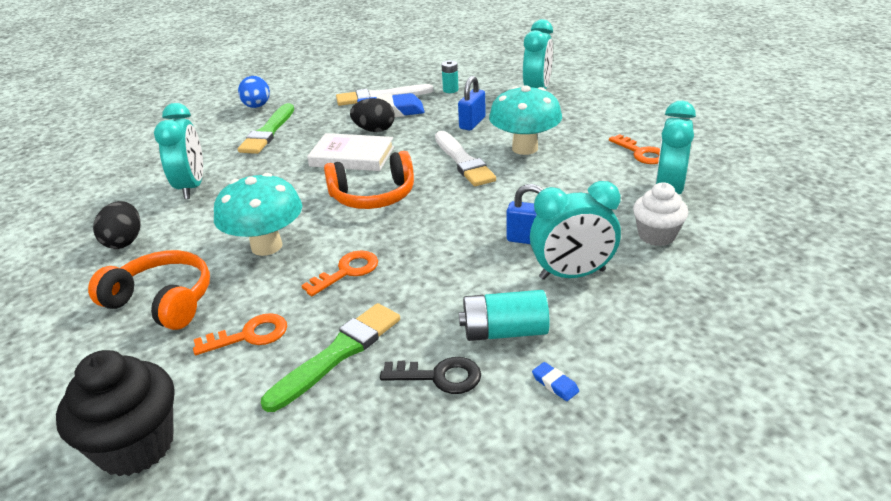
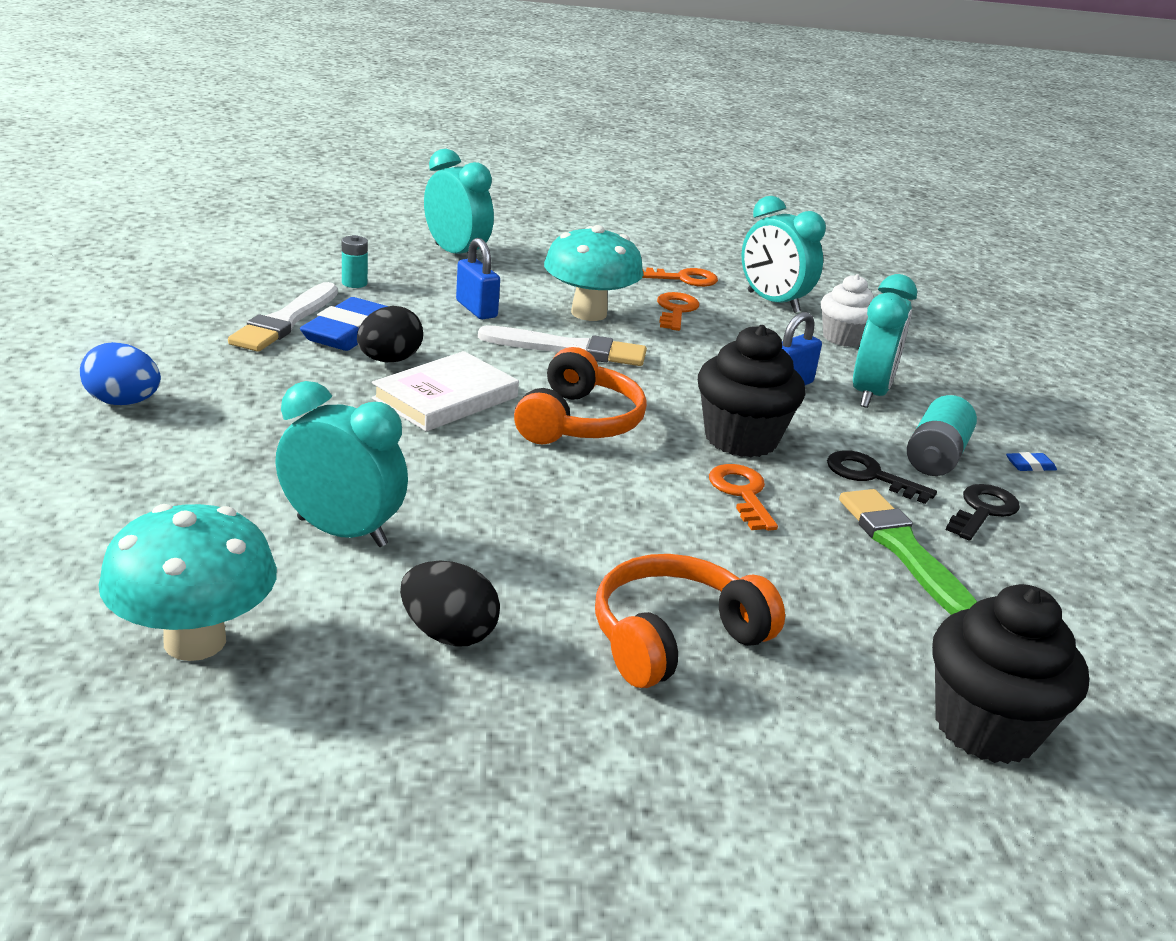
camera: 65 degrees left, 5 degrees down
(249, 335) = (820, 593): orange key -> orange key (676, 310)
(266, 246) = (617, 524): turquoise mushroom -> turquoise mushroom (195, 641)
(268, 132) = (248, 423): green brush -> none
(422, 248) = (741, 439): none -> black cupcake
(433, 311) = (870, 476): none -> black key

